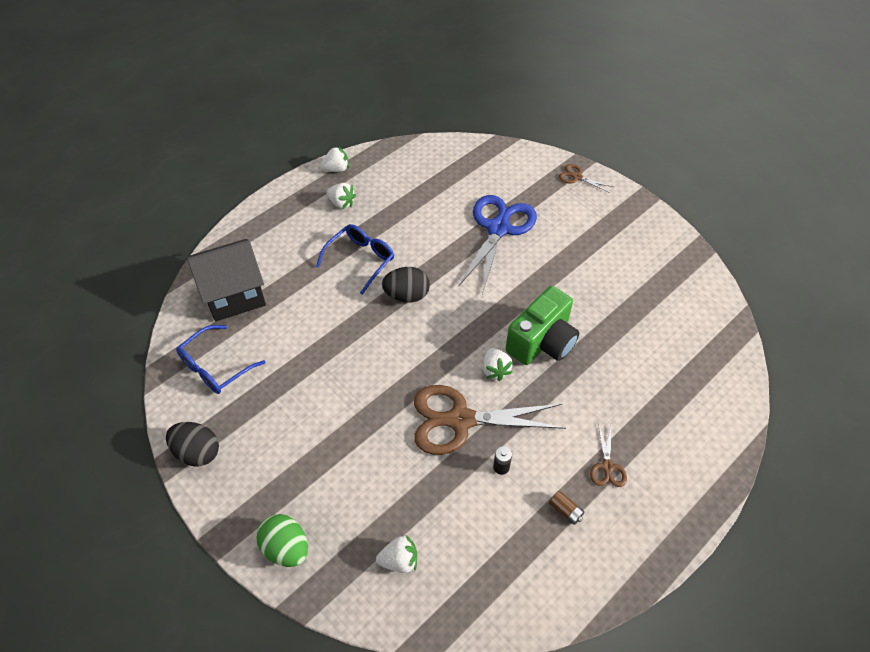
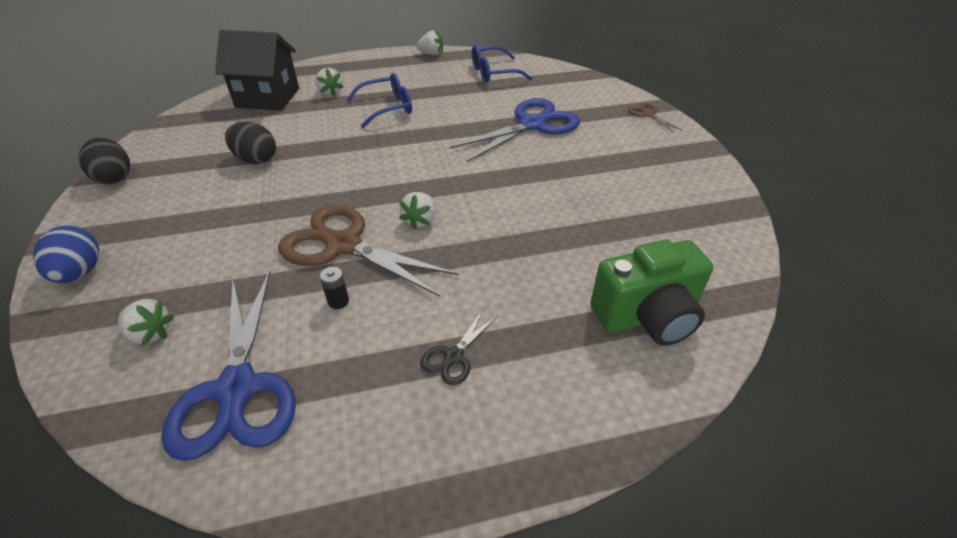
camera: 30 degrees right, 10 degrees down
(215, 367) = (199, 132): blue glasses -> blue glasses (494, 73)
(286, 548) = (80, 273): green egg -> blue egg
(341, 203) = (412, 72): white strawberry -> white strawberry (330, 92)
(407, 295) = (399, 141): black egg -> black egg (256, 159)
(499, 562) = (237, 388): none -> blue scissors
(542, 342) = (491, 217): green camera -> green camera (647, 317)
(565, 511) = (361, 377): brown battery -> none
(607, 466) = (454, 356): brown scissors -> black scissors

